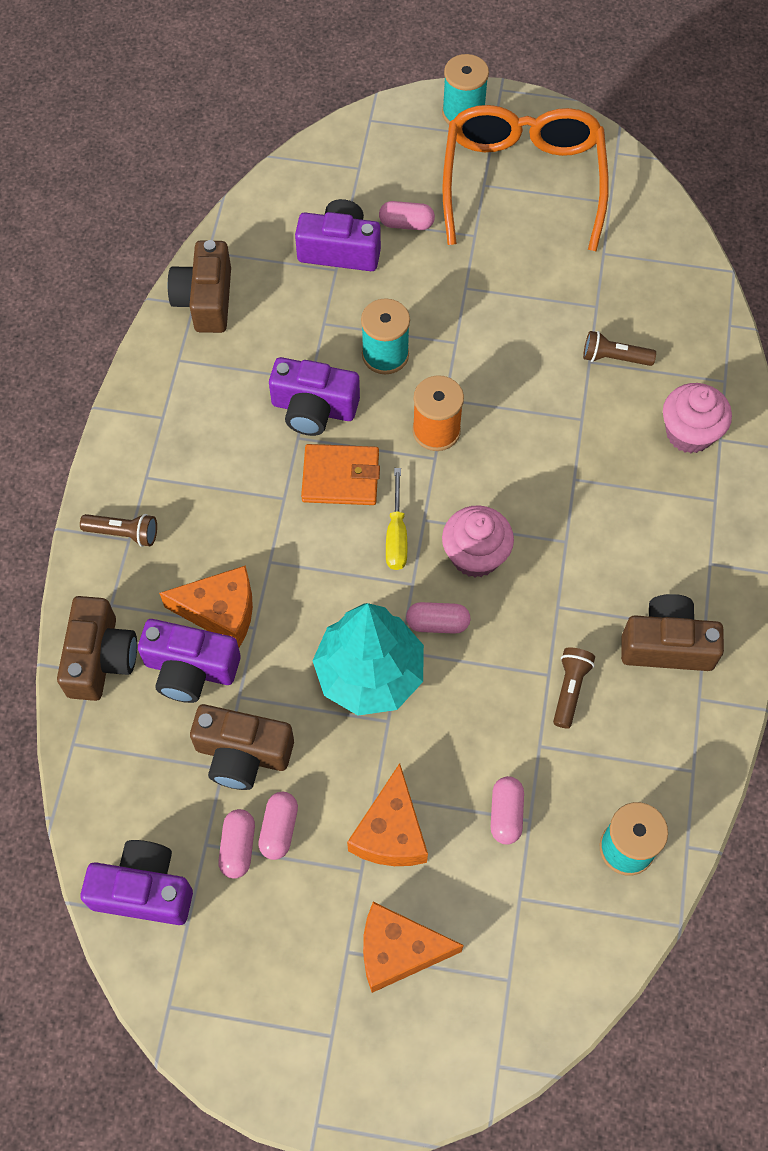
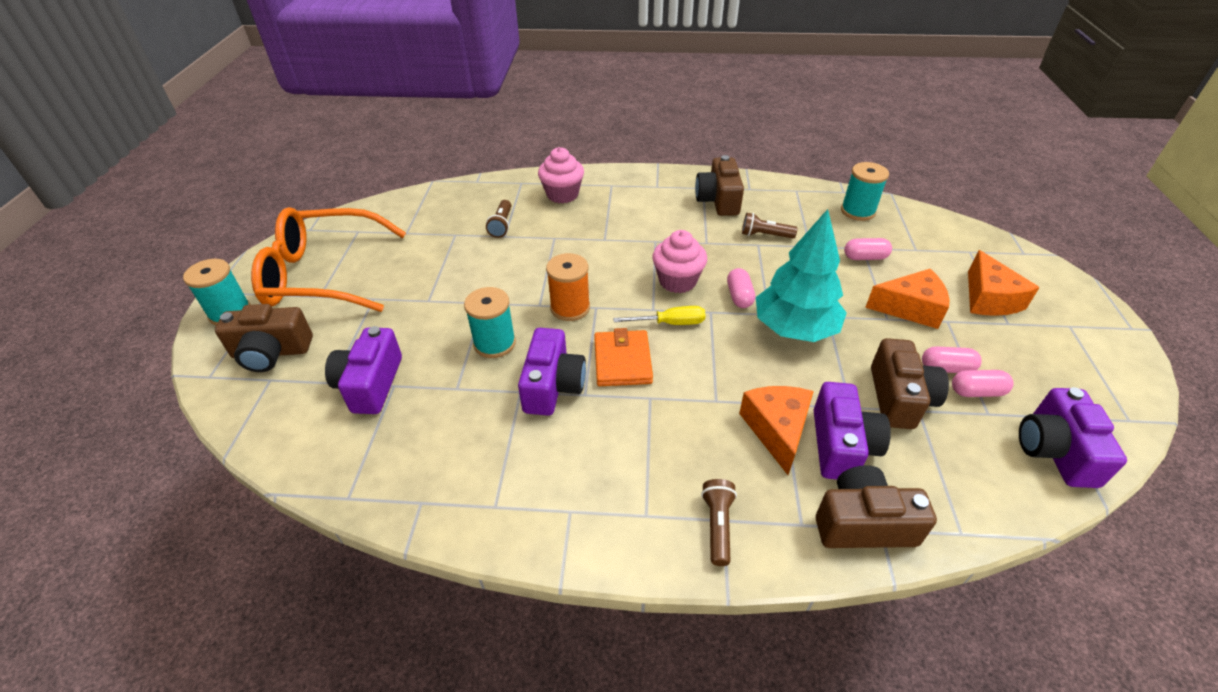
camera: 95 degrees left, 20 degrees down
(205, 300) = (416, 491): brown camera -> brown camera (271, 352)
(406, 224) = (350, 340): pink capsule -> none

